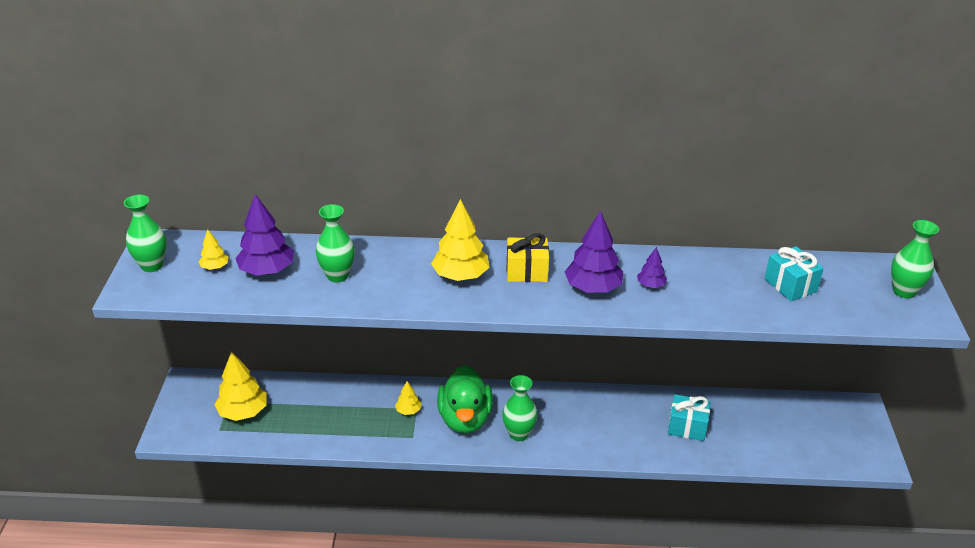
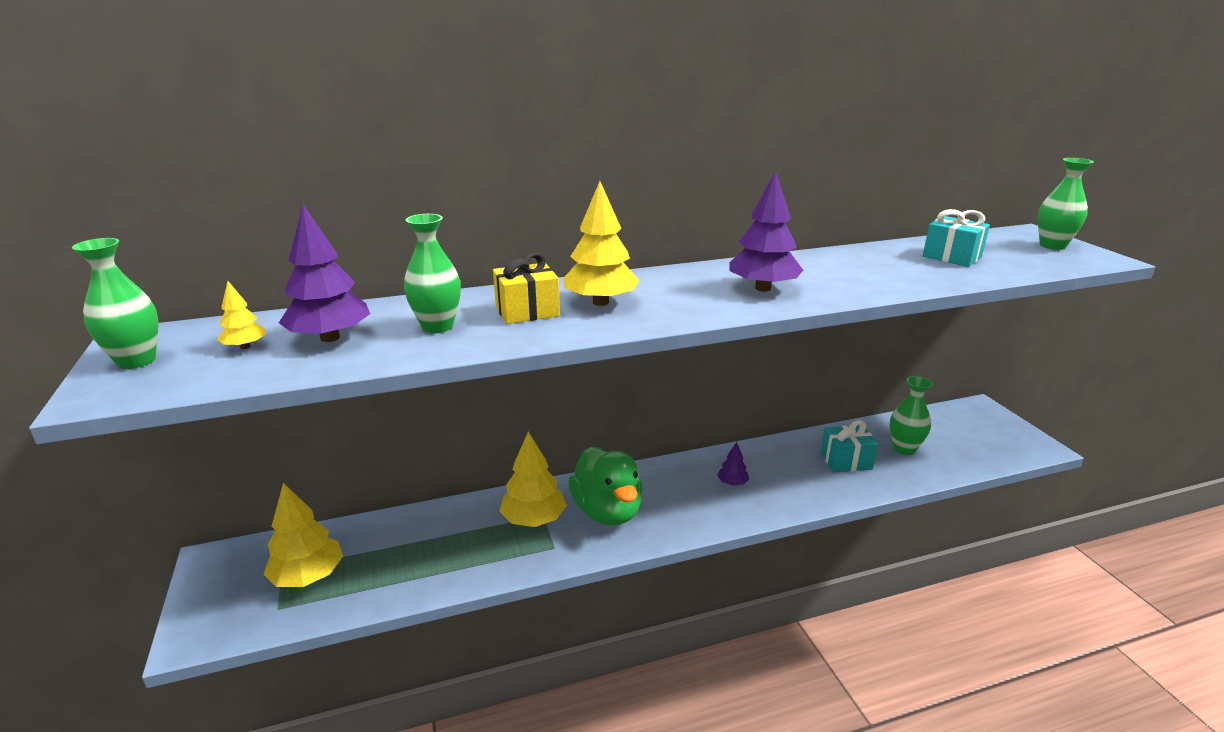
camera: 20 degrees left, 10 degrees down
(408, 411) = (534, 520): yellow tree -> yellow tree, size x1.96
(519, 434) = (678, 511): green vase -> green vase (904, 449)
(527, 271) = (675, 287): yellow gift -> yellow gift (527, 311)
(650, 285) = (820, 277): purple tree -> purple tree (732, 483)

